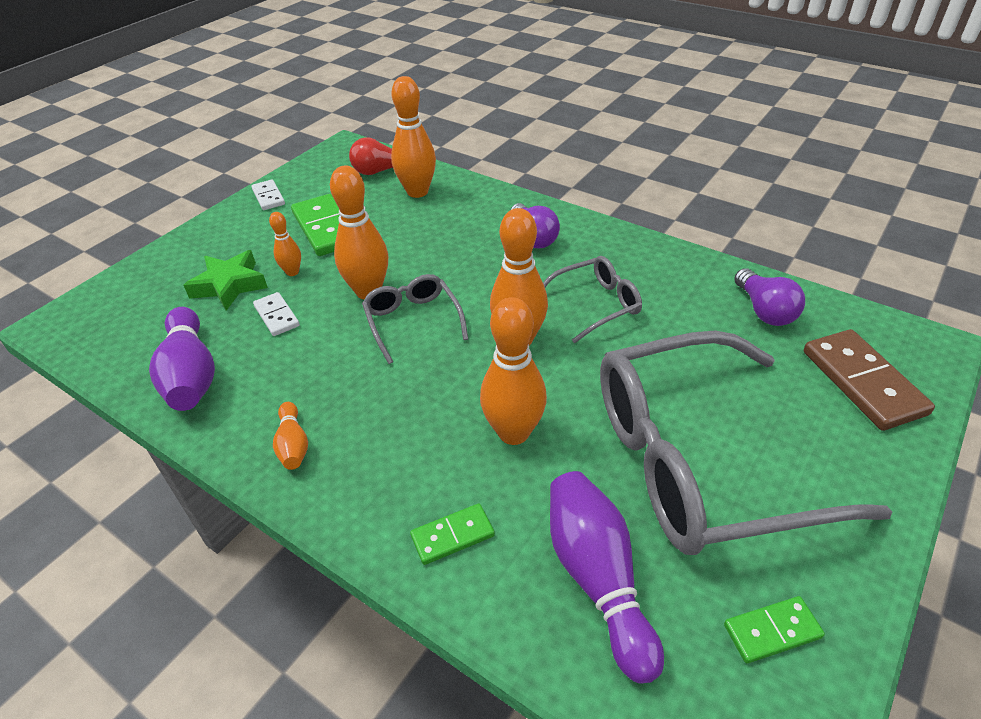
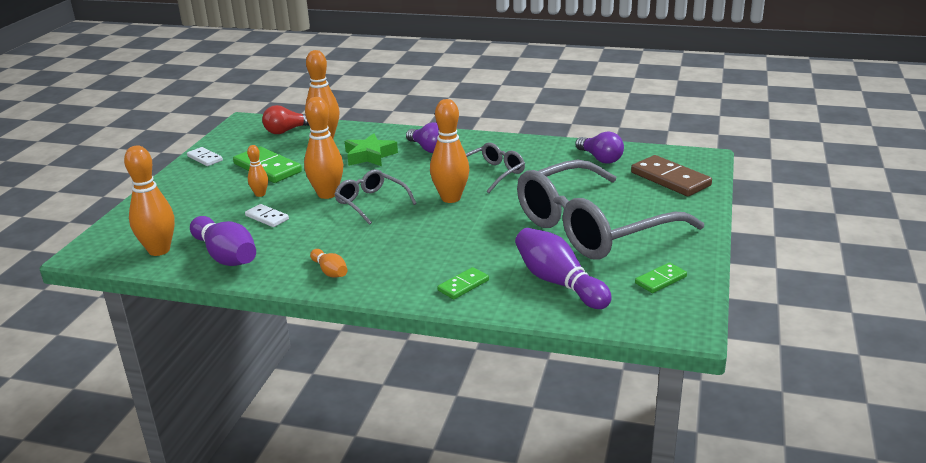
camera: 20 degrees left, 15 degrees down
(229, 285) = (215, 209): green star -> green star (369, 156)
(513, 432) = (474, 238): orange bowling pin -> orange bowling pin (159, 250)

